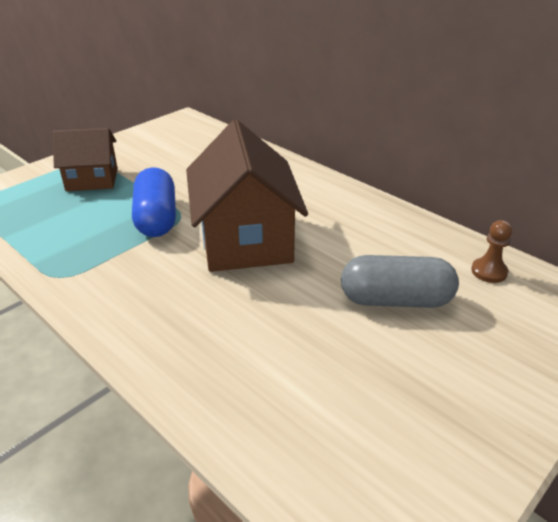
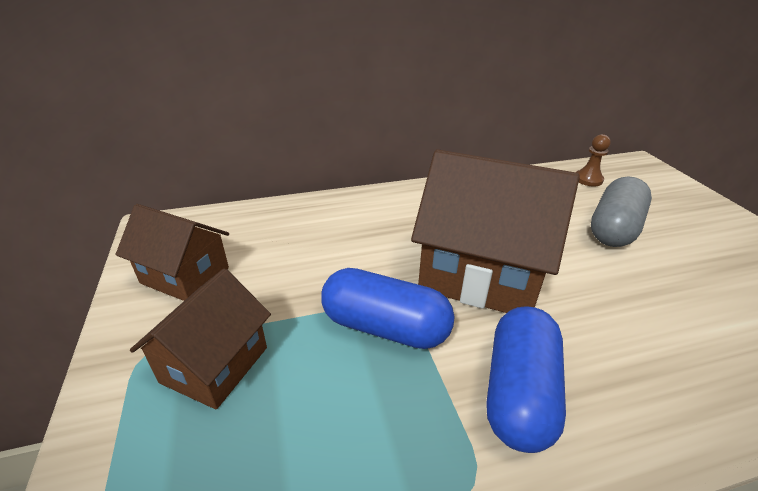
camera: 60 degrees left, 0 degrees up
(133, 279) = (518, 392): none -> blue capsule
(150, 145) = (185, 275): none -> brown house

